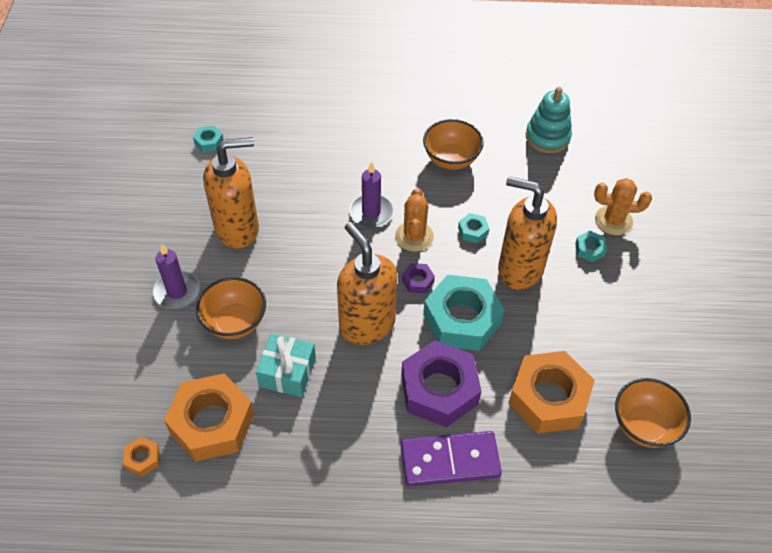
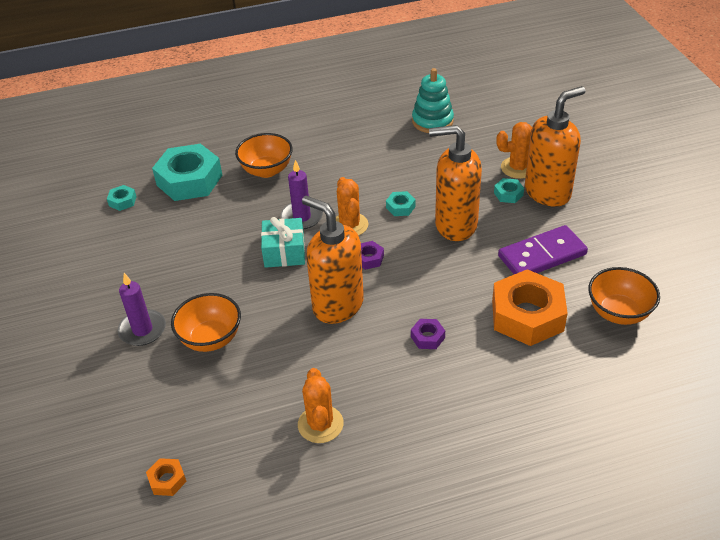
camera: 15 degrees left, 10 degrees down
(212, 423) = (224, 428): orange nut -> none
(238, 229) = (181, 263): orange soap dispenser -> orange soap dispenser (548, 192)
(287, 372) = (280, 365): turquoise gift -> turquoise gift (284, 252)
(300, 449) = (320, 424): none -> orange cactus
(439, 389) = (427, 337): purple nut -> purple nut, size x0.43
(450, 461) = (463, 391): purple domino -> purple domino (542, 255)
(451, 159) = (356, 158): orange bowl -> orange bowl (266, 170)
(462, 319) = (422, 277): turquoise nut -> turquoise nut (189, 180)

